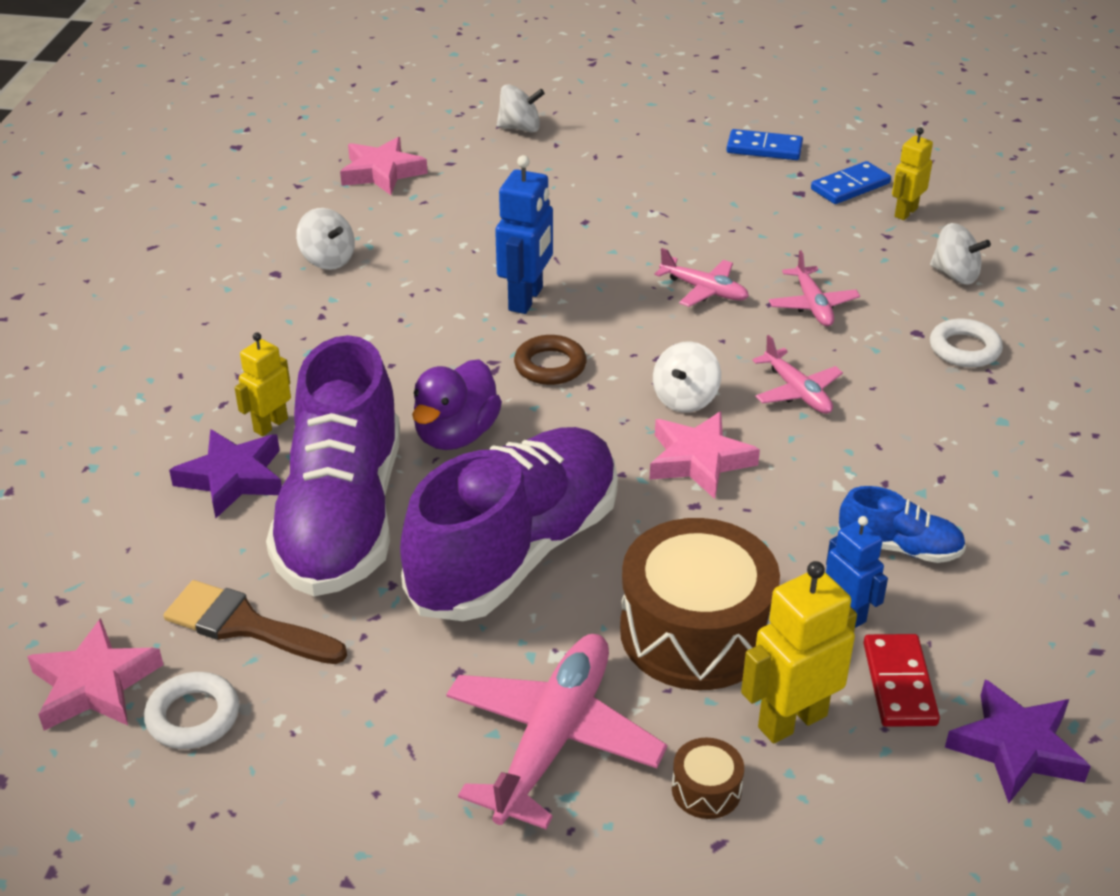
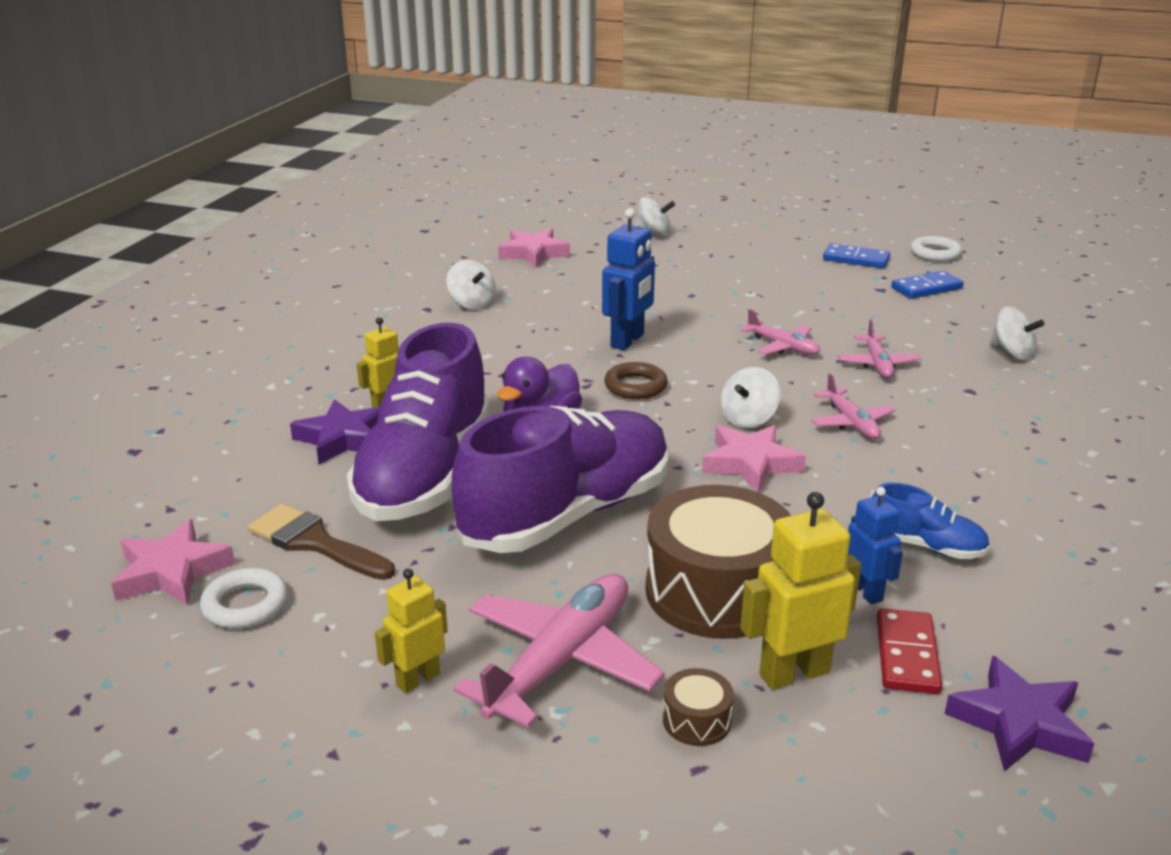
camera: 10 degrees right, 10 degrees down
(905, 212) = (973, 308): yellow robot -> yellow robot (418, 679)
(964, 349) = (1012, 405): white ring -> white ring (935, 254)

